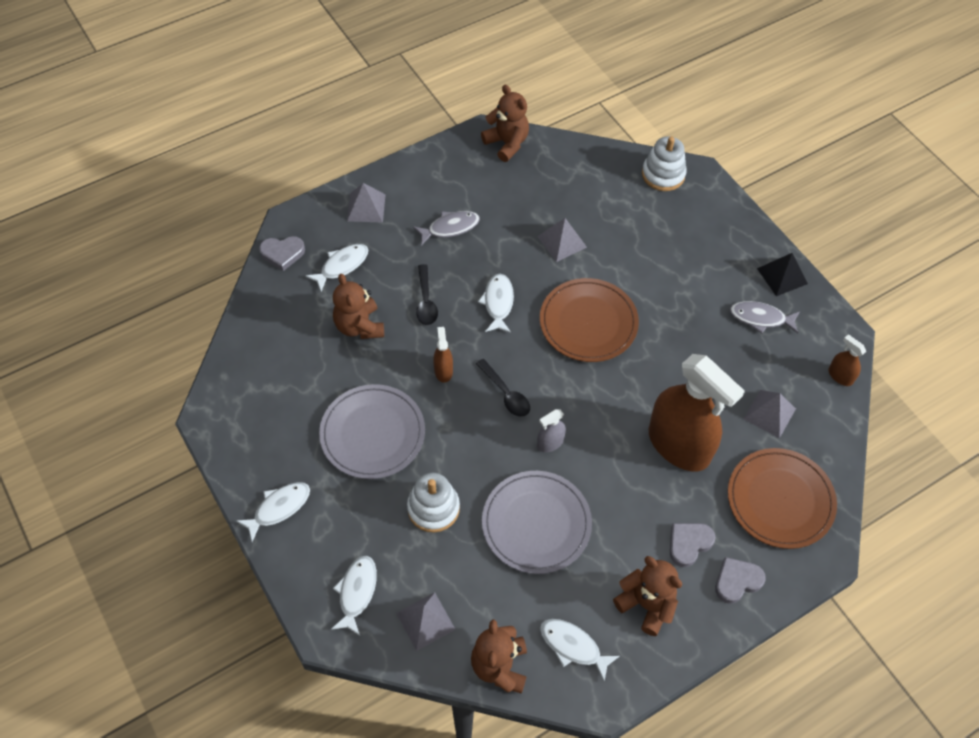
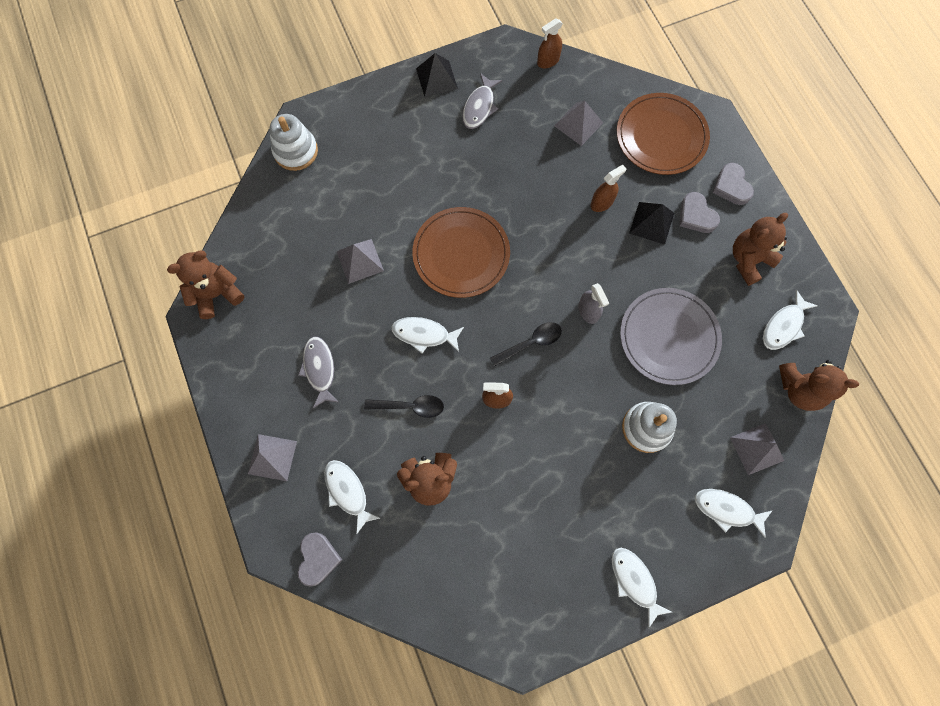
camera: 80 degrees left, 15 degrees up
(372, 433) = (560, 478): grey plate -> none
(667, 497) = (651, 223): none -> black pyramid
(679, 445) = (601, 203): brown spray bottle -> brown spray bottle, size x0.41

